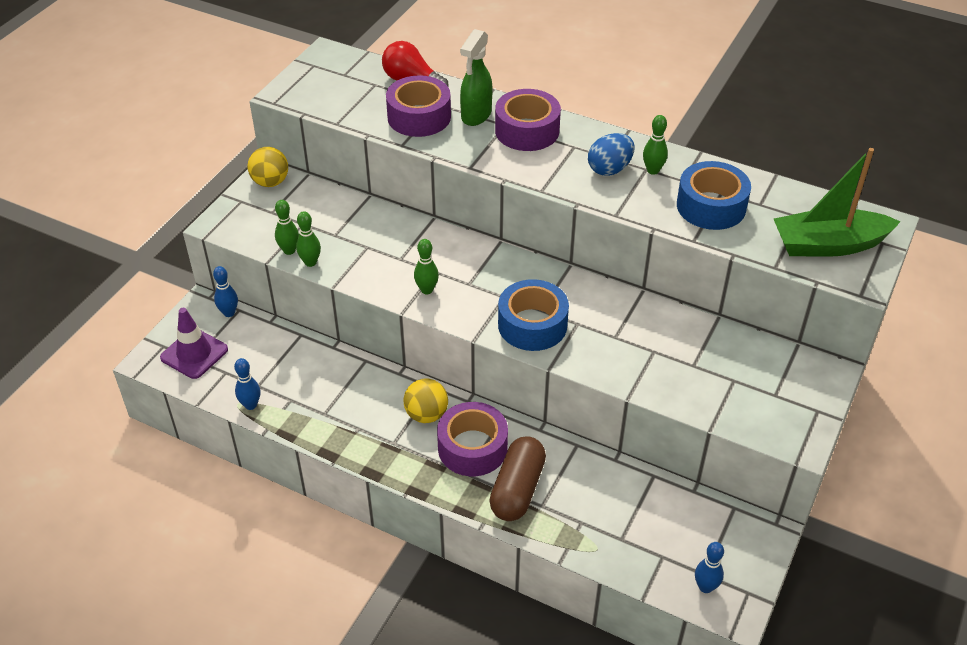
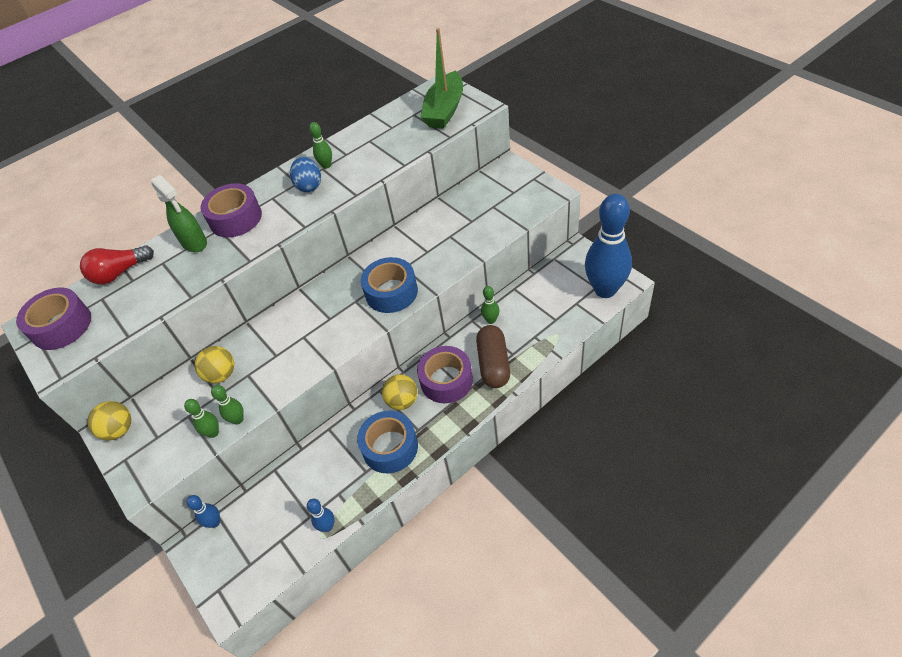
camera: 60 degrees left, 5 degrees up
(194, 354) = (244, 563): purple traffic cone -> none
(359, 226) = (221, 375): none -> yellow ball
(419, 117) = (167, 278): purple tape -> purple tape (61, 326)
(427, 290) = (319, 346): green bowling pin -> green bowling pin (491, 320)
(517, 489) = (493, 364): brown capsule -> brown capsule turned 45 degrees clockwise
(705, 587) = (605, 290): blue bowling pin -> blue bowling pin, size x2.46
(711, 206) = (379, 148): blue tape -> blue tape (390, 447)

